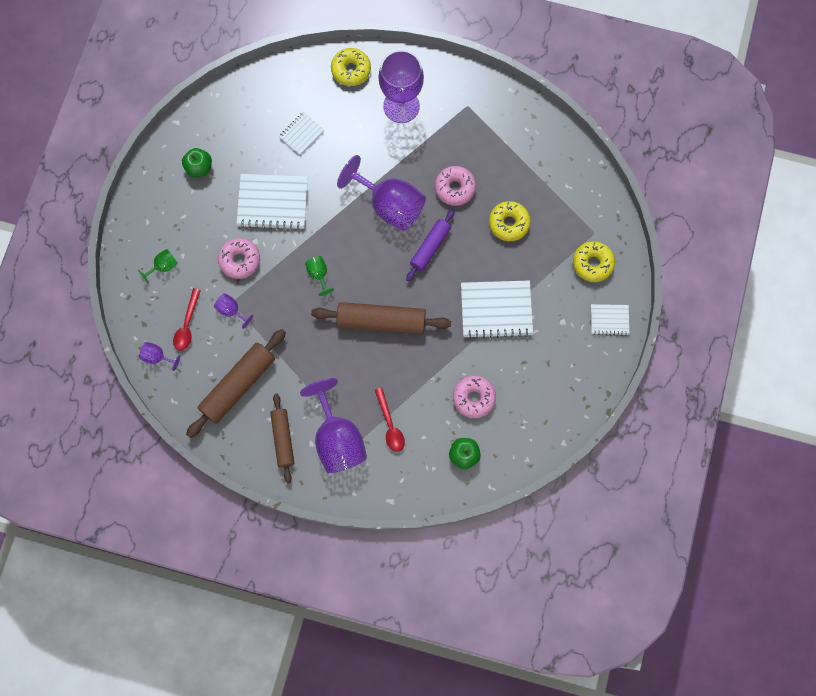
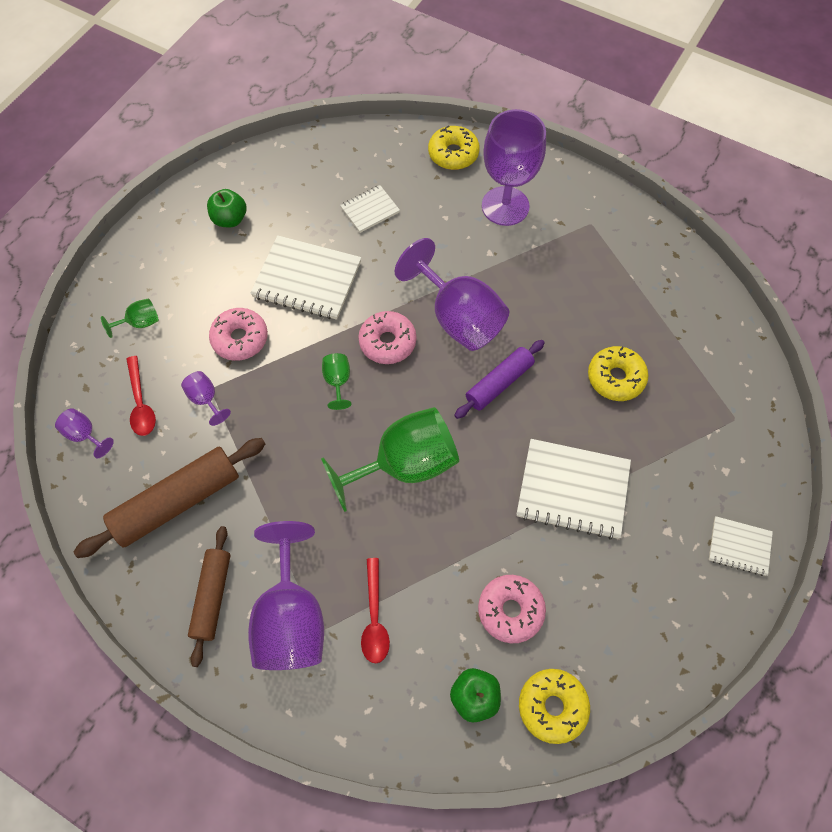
camera: 15 degrees right, 10 degrees down
(187, 325) = (141, 403): red spoon -> red spoon turned 45 degrees counterclockwise
(381, 321) = (404, 465): brown rolling pin -> green goblet
(455, 188) = (551, 317): pink donut -> pink donut (387, 342)
(592, 263) = (726, 460): yellow donut -> yellow donut (552, 706)

